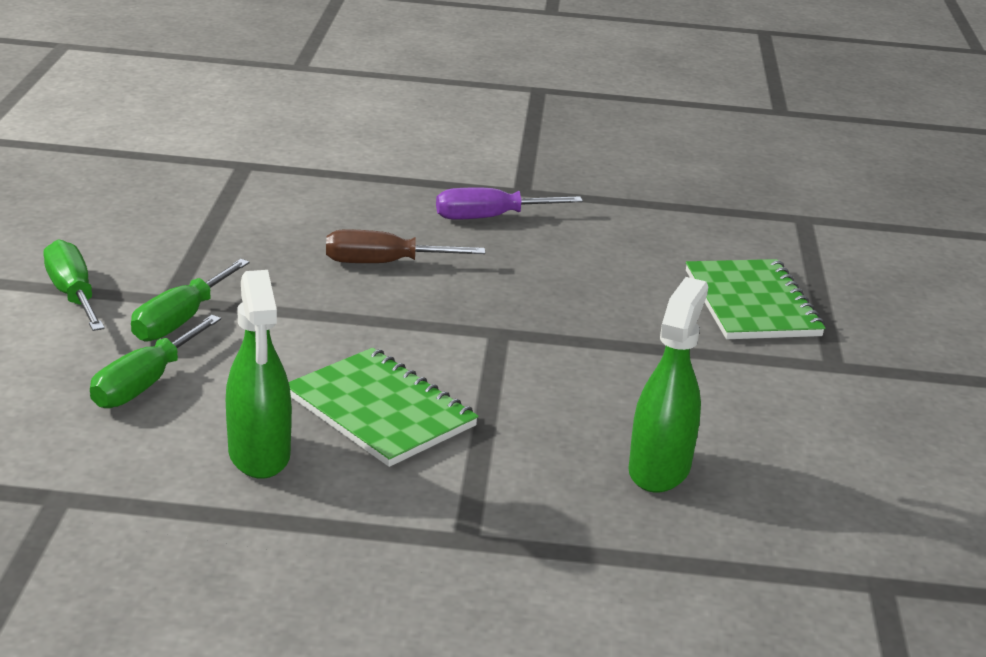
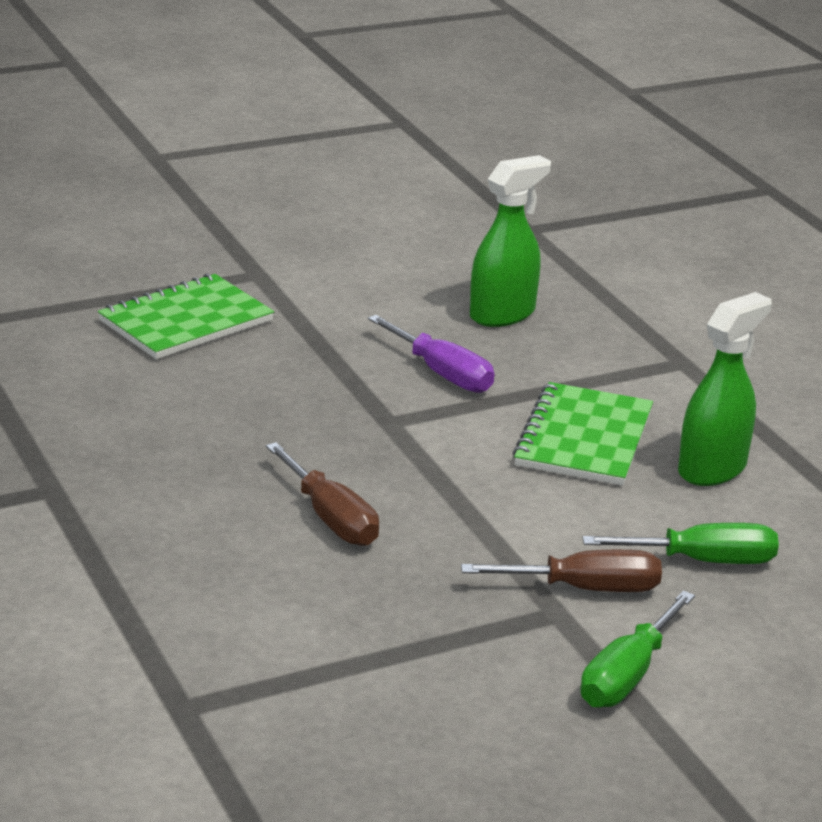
camera: 120 degrees left, 0 degrees up
(180, 320) = (585, 589): green screwdriver -> brown screwdriver
(489, 217) = (148, 490): purple screwdriver -> purple screwdriver (442, 373)
(659, 469) = (502, 314): green spray bottle -> green spray bottle turned 150 degrees clockwise

